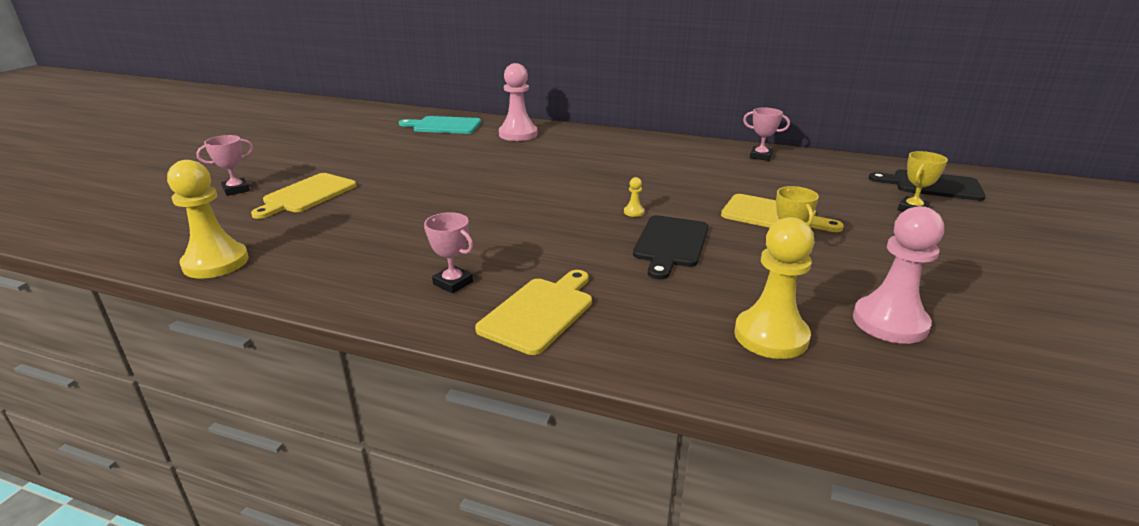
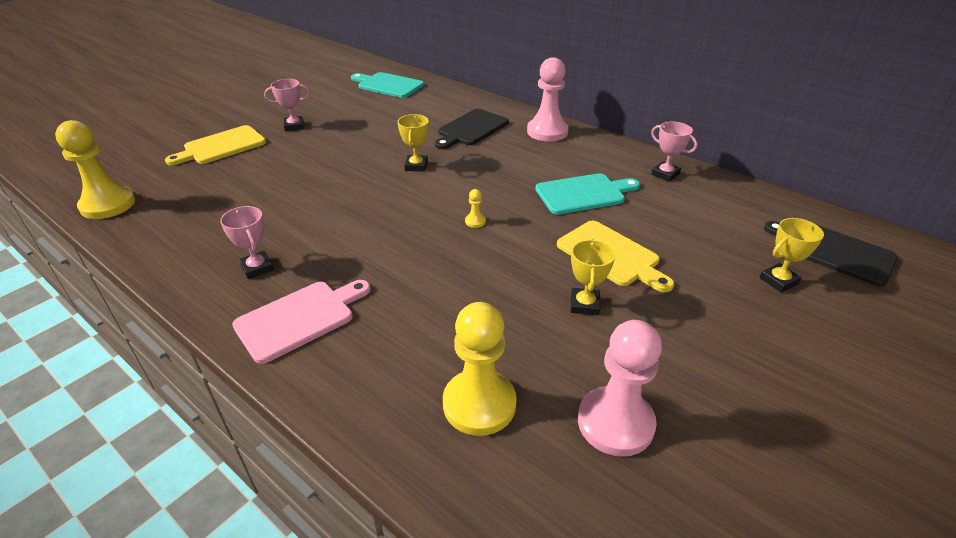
camera: 20 degrees right, 10 degrees up
(236, 190) = (175, 131): pink trophy -> pink trophy (294, 126)
(518, 134) = (445, 105): pink pawn -> pink pawn (547, 132)
(536, 181) = (416, 166): none -> yellow trophy
(540, 312) = (300, 318): yellow cutting board -> pink cutting board
(670, 244) = (477, 268): black cutting board -> black cutting board (471, 129)
(708, 179) = (584, 194): none -> turquoise cutting board

